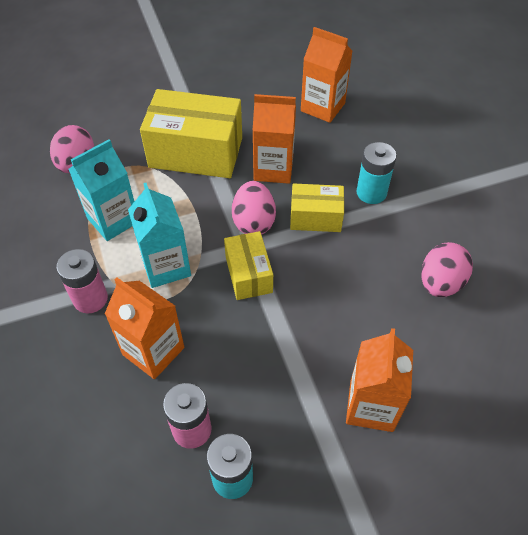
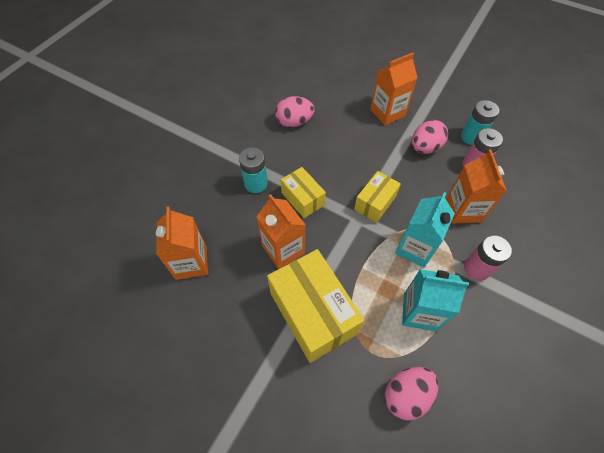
camera: 130 degrees left, 5 degrees up
(253, 222) = (337, 227): pink egg -> pink egg (425, 147)

